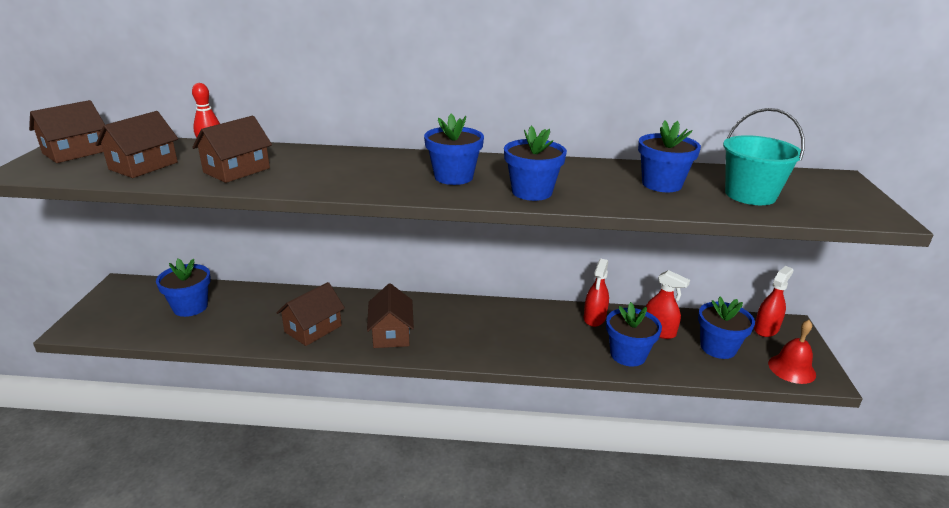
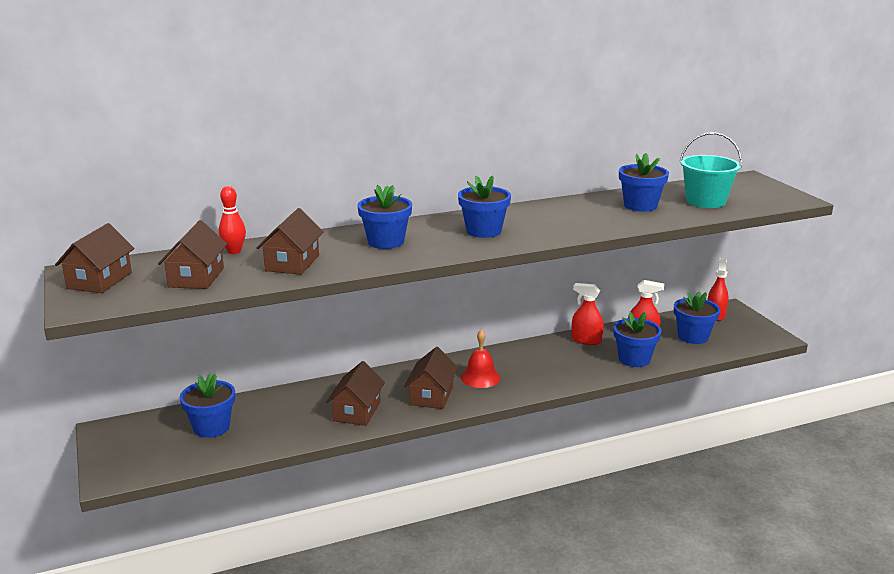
camera: 25 degrees left, 5 degrees down
(391, 333) = (431, 396): brown house -> brown house turned 45 degrees clockwise
(532, 192) = (557, 230): blue flower pot -> blue flower pot (386, 242)
(594, 318) = (586, 340): red spray bottle -> red spray bottle turned 120 degrees clockwise
(791, 369) = (752, 337): red bell -> red bell (480, 377)

